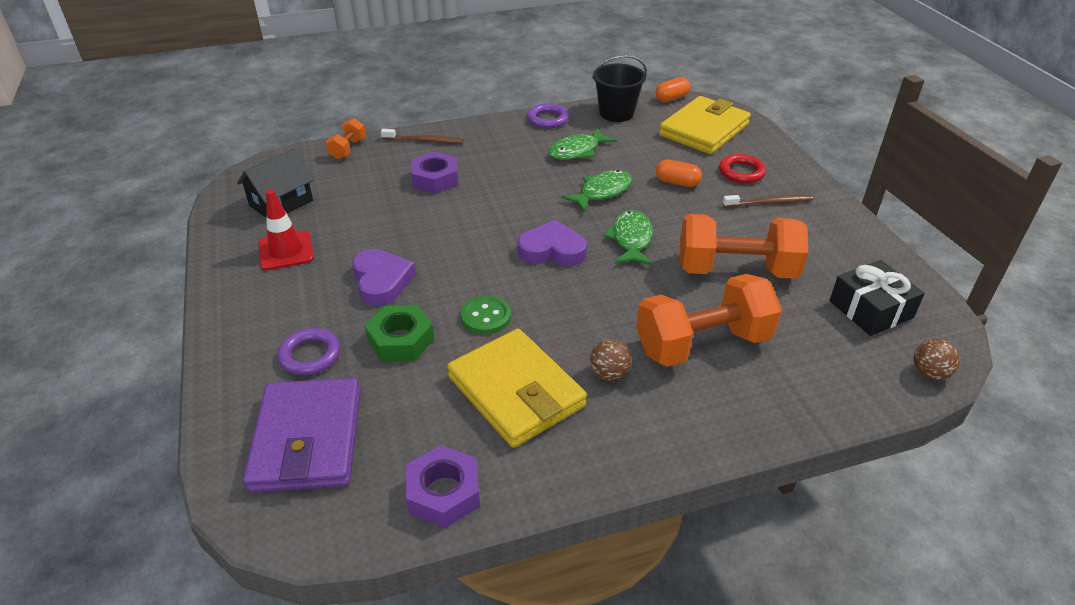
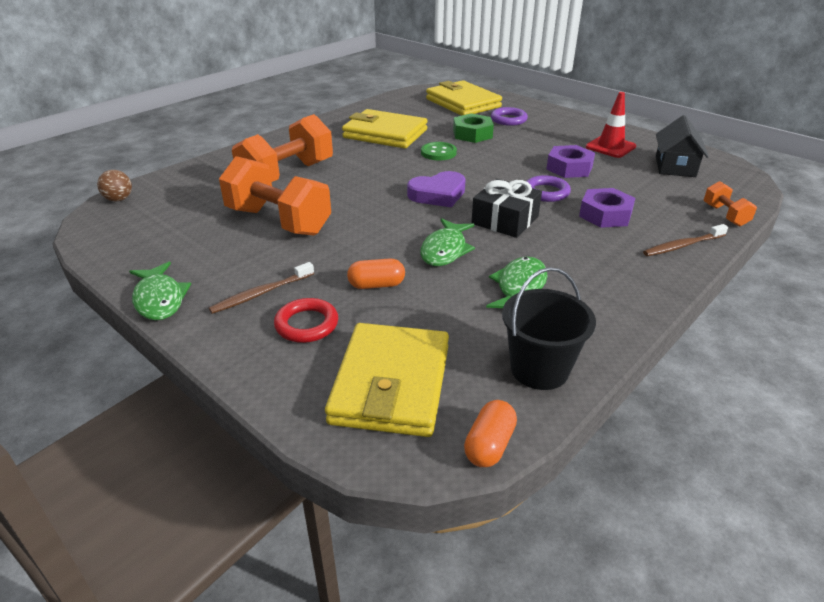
camera: 150 degrees right, 5 degrees down
(308, 439) = (463, 103): purple wallet -> yellow wallet
(381, 281) = (526, 150): purple heart -> none
(444, 492) = (384, 106): purple nut -> purple nut (569, 168)
(547, 119) = (609, 322): purple ring -> purple ring (546, 192)
(609, 374) = (339, 150): brown ball -> none
(631, 239) = (382, 219): green fish -> green fish (159, 299)
(736, 270) = (278, 221): orange dumbbell -> orange dumbbell turned 60 degrees clockwise
(870, 309) = (156, 225): black gift -> black gift (505, 220)

